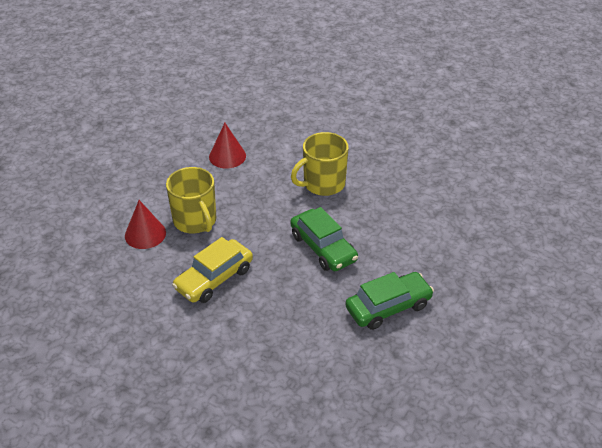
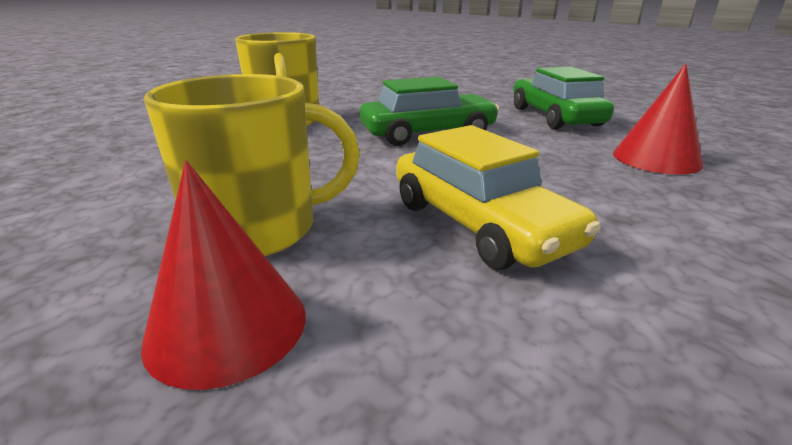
camera: 75 degrees left, 15 degrees down
(227, 156) = (93, 174): red cone -> red cone (656, 159)

